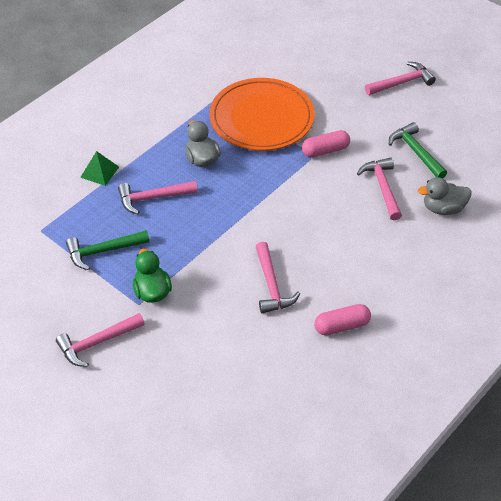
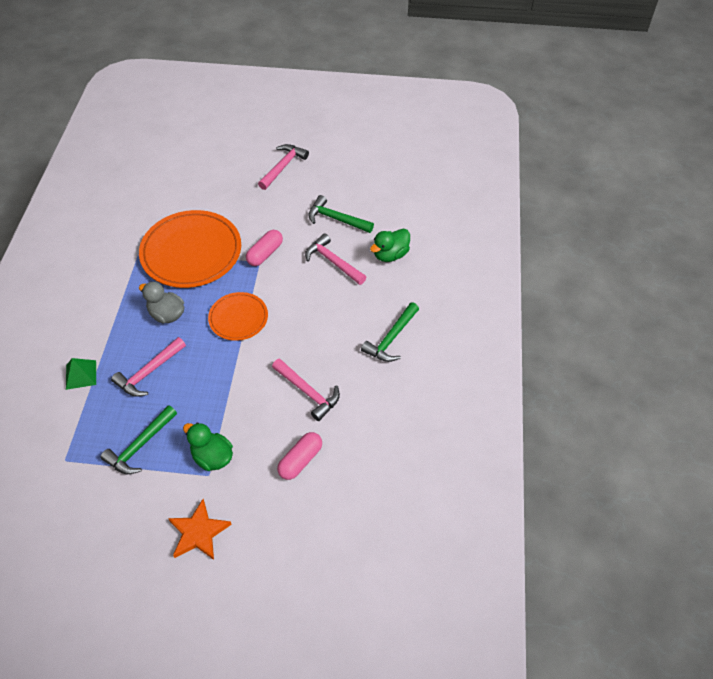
camera: 35 degrees left, 5 degrees up
(97, 343) = (198, 532): pink hammer -> orange star
(259, 193) = (238, 318): none -> orange plate
(341, 326) = (387, 394): pink capsule -> pink capsule (300, 460)
(384, 281) = (391, 338): none -> green hammer
(443, 208) = (390, 255): grey duck -> green duck

